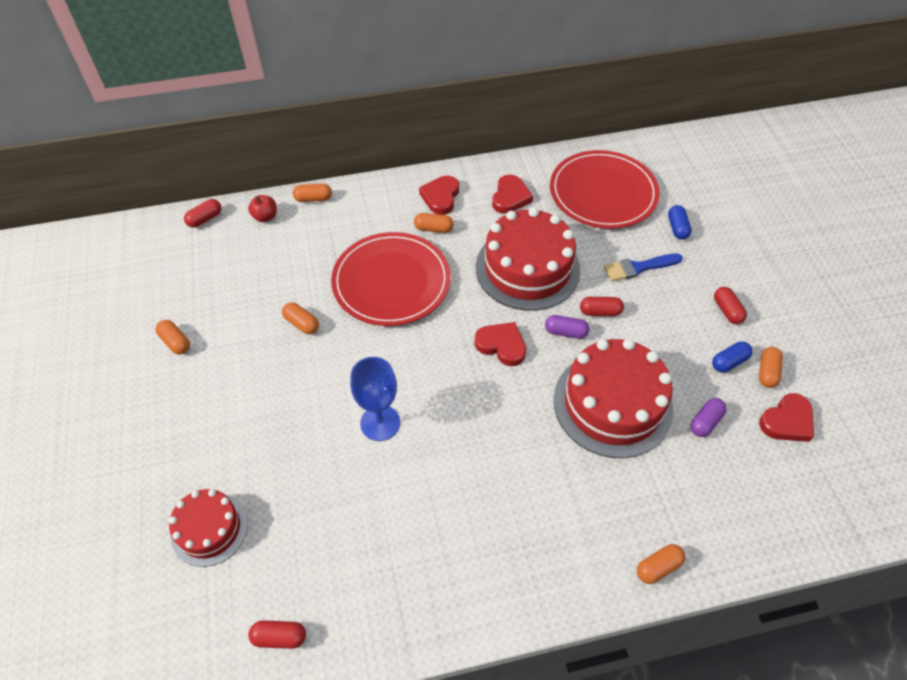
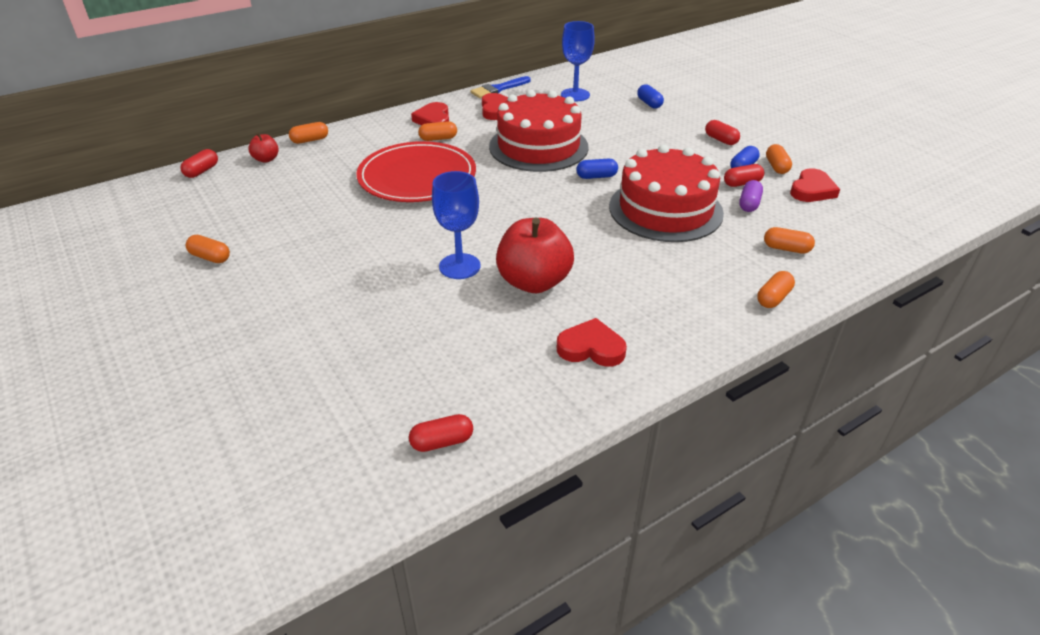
camera: 20 degrees left, 15 degrees down
(209, 529) = (318, 381): red cake -> none
(302, 323) = (342, 219): orange capsule -> orange capsule (786, 249)
(438, 466) = (534, 282): none -> red apple
(501, 345) = (545, 195): red heart -> red heart (591, 348)
(565, 332) = (596, 176): purple capsule -> blue capsule
(600, 312) = (618, 159): red capsule -> red capsule (742, 183)
(603, 193) = (575, 95): red plate -> blue goblet
(638, 267) = (633, 130): blue brush -> blue brush (498, 89)

